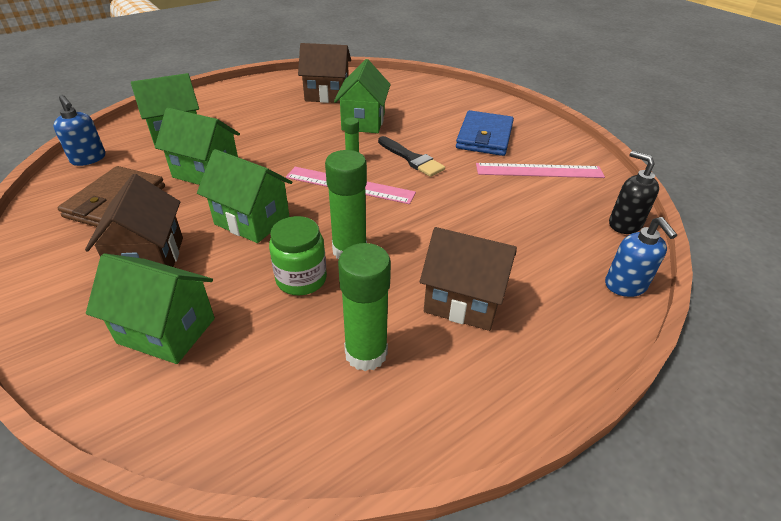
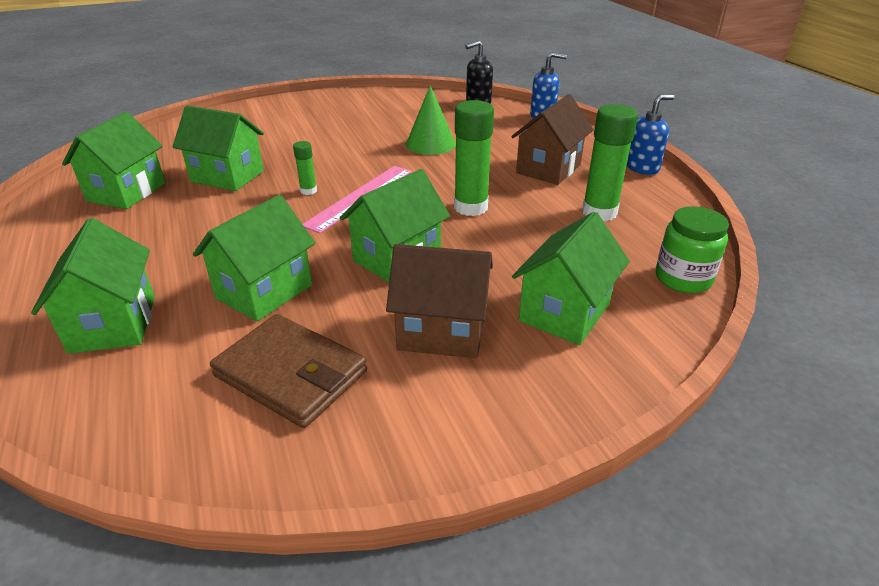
camera: 75 degrees left, 5 degrees down
(88, 159) = (120, 424): blue soap dispenser -> blue soap dispenser (642, 168)
(301, 279) = (505, 234): green jar -> green jar (683, 279)
(327, 95) = (126, 192): brown house -> green house
(411, 159) = (332, 161): black brush -> none
(479, 206) = (430, 144): none -> green cone
(484, 137) = (318, 123): blue wallet -> none
(539, 171) = (392, 113): pink ruler -> none

